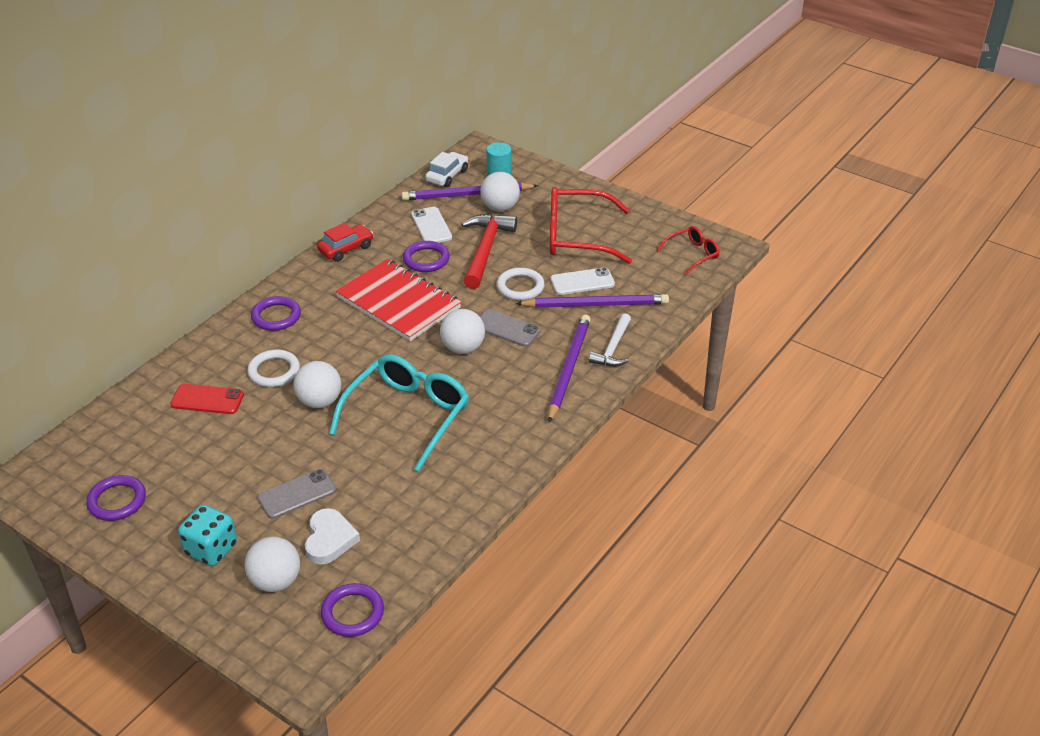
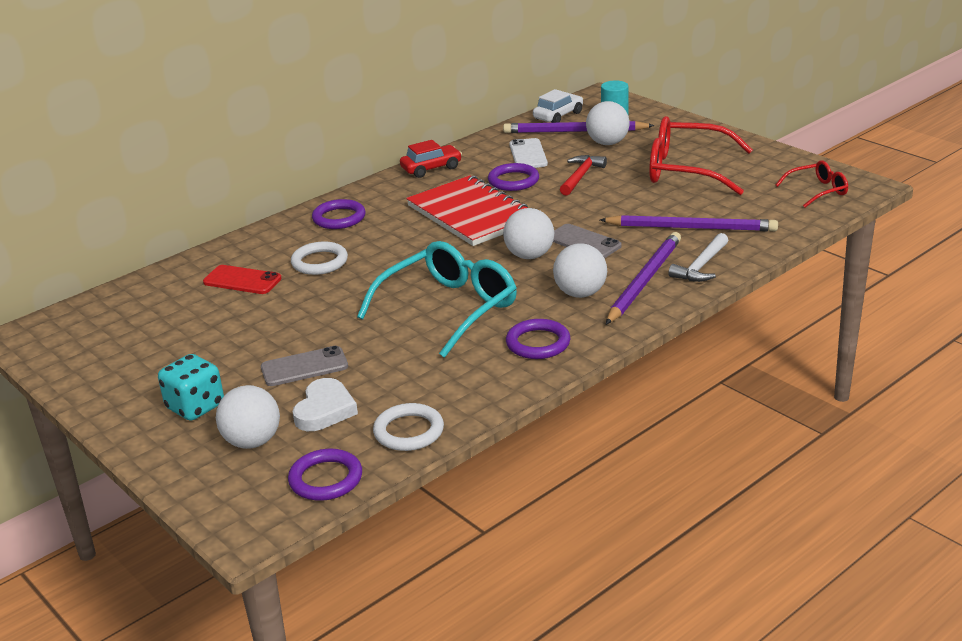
camera: 15 degrees right, 10 degrees down
(117, 501) = (116, 357): purple ring -> purple ring (538, 343)
(320, 401) = (358, 290): white ball -> white ball (580, 293)
(485, 250) = (581, 176): red hammer -> red hammer, size x0.63
(520, 287) = (610, 208): white ring -> white ring (409, 431)
(582, 282) = (681, 208): white phone -> none

